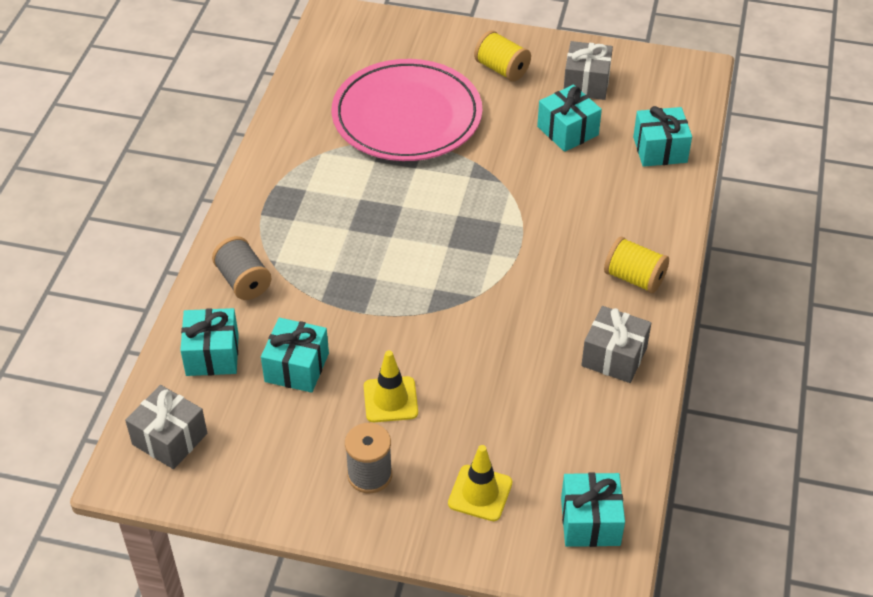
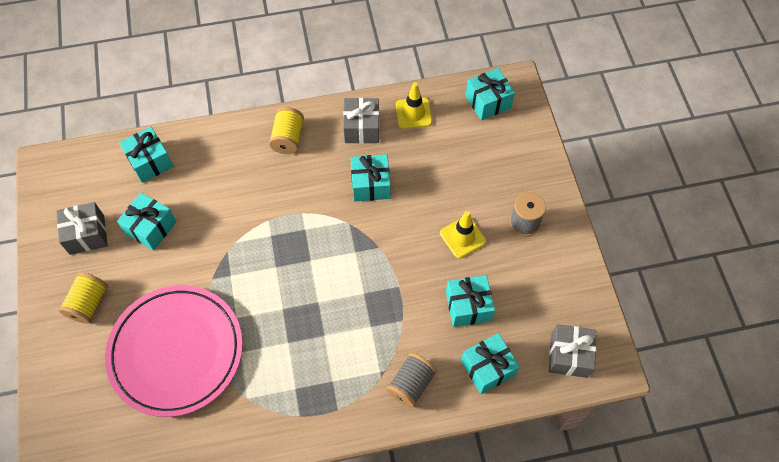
camera: 115 degrees left, 15 degrees up
(480, 493) = (502, 161): yellow traffic cone -> yellow traffic cone (413, 113)
(520, 335) = (370, 185): none -> turquoise gift

